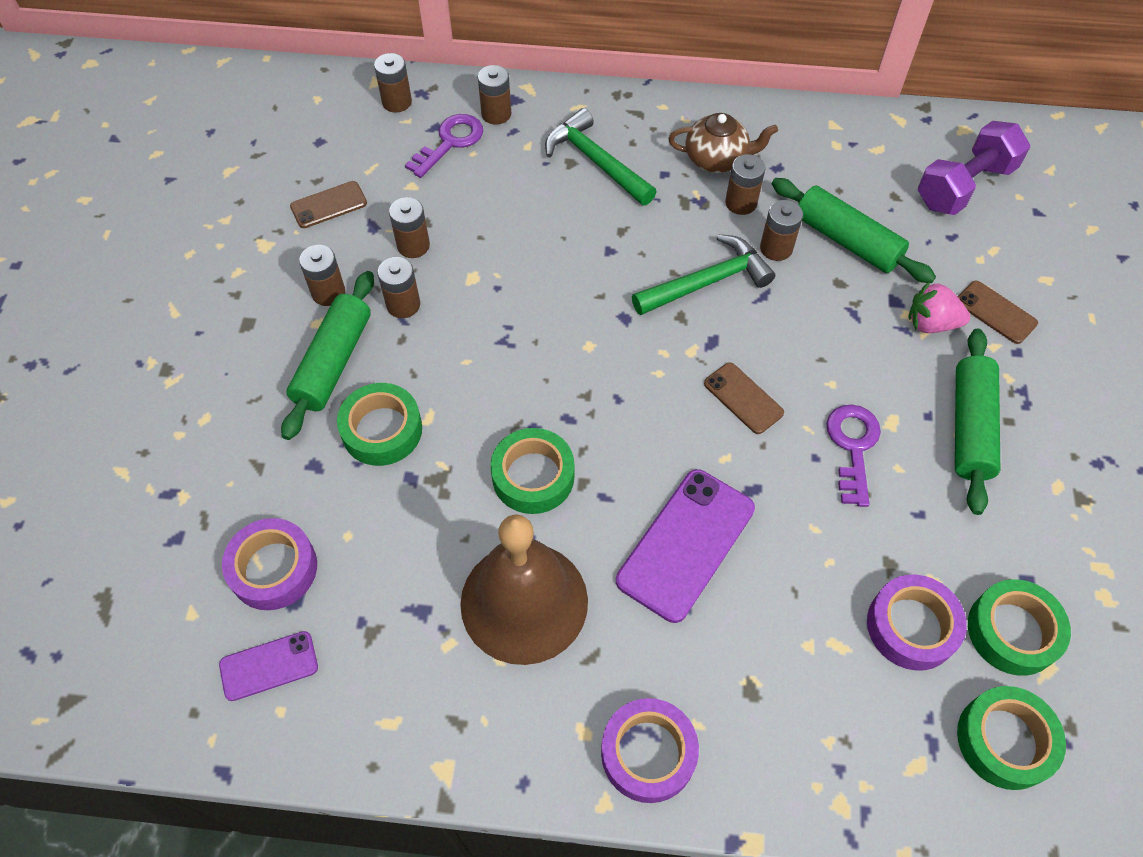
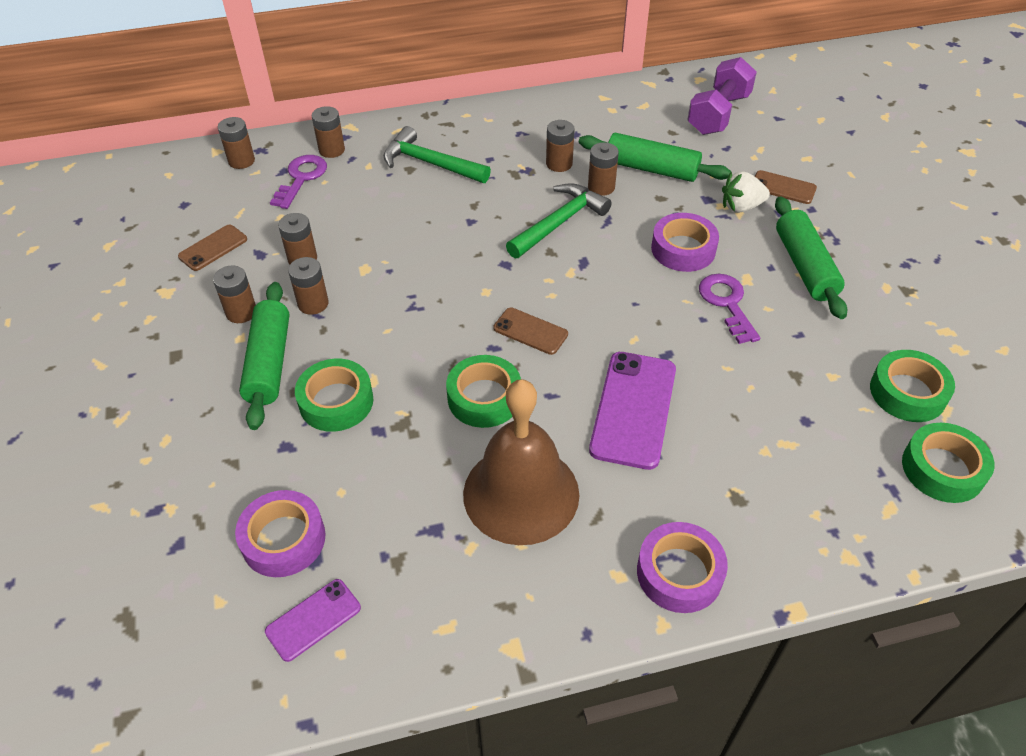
camera: 20 degrees left, 10 degrees down
(716, 159) = (526, 140): brown teapot -> none
(743, 398) = (627, 294): brown phone -> brown phone (530, 331)
(911, 626) = (834, 412): purple tape -> purple tape (683, 249)
(931, 323) = (741, 207): pink strawberry -> white strawberry

